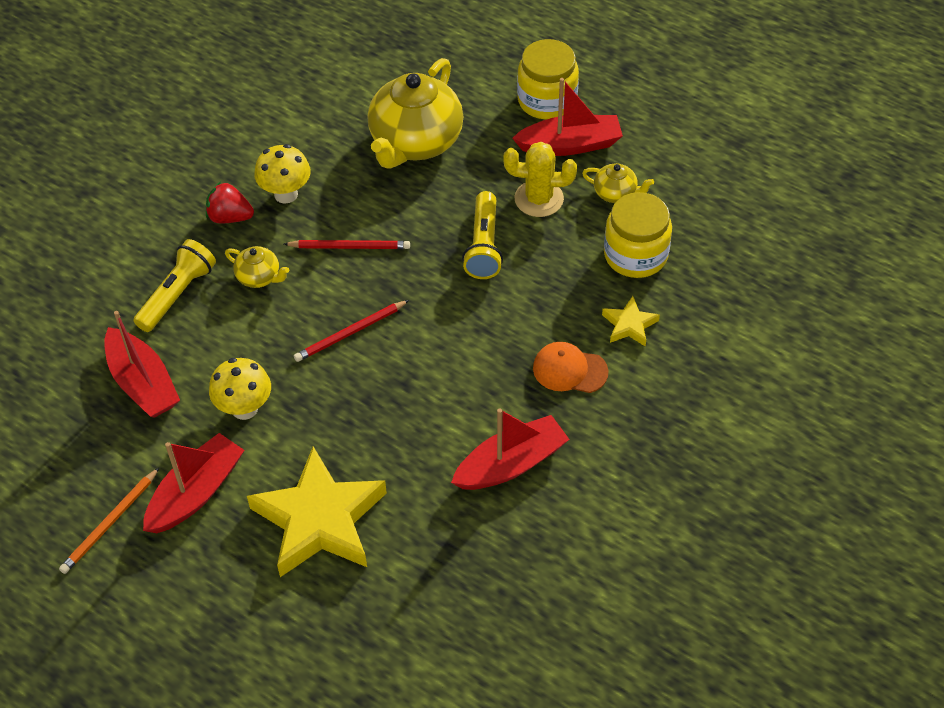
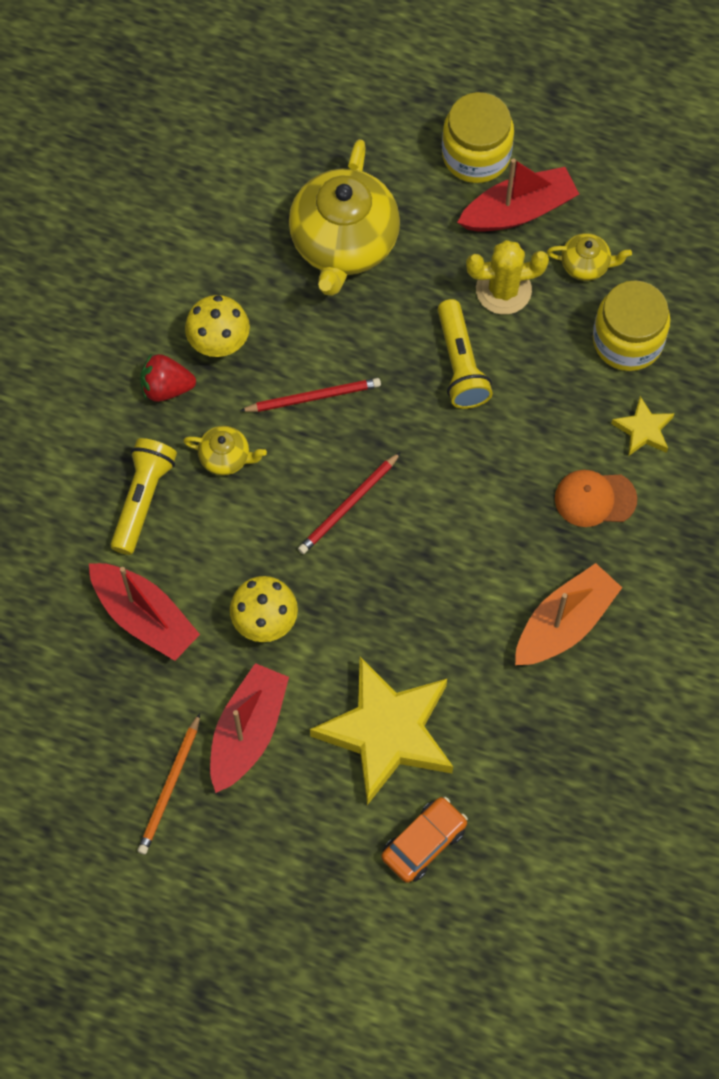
camera: 15 degrees left, 15 degrees up
(320, 621) = (424, 842): none -> orange car
(511, 464) = (564, 623): red boat -> orange boat

